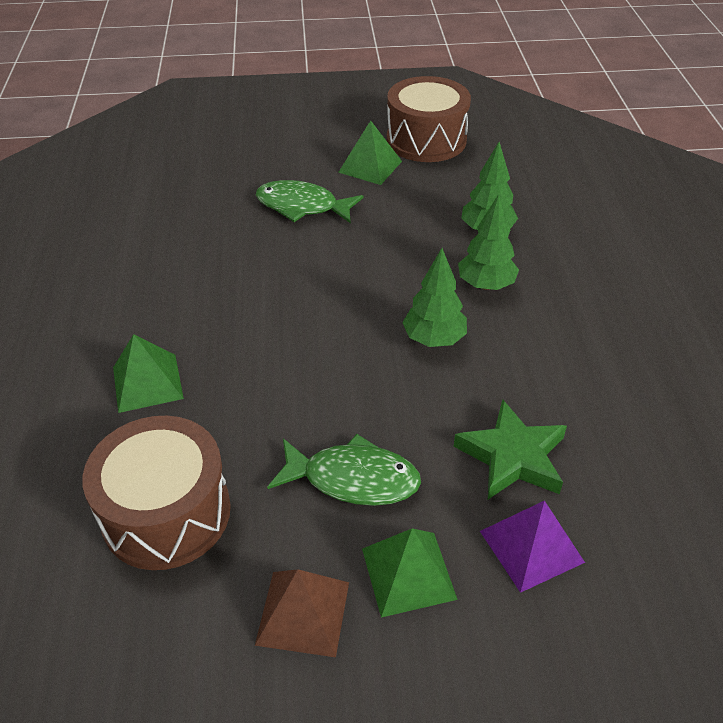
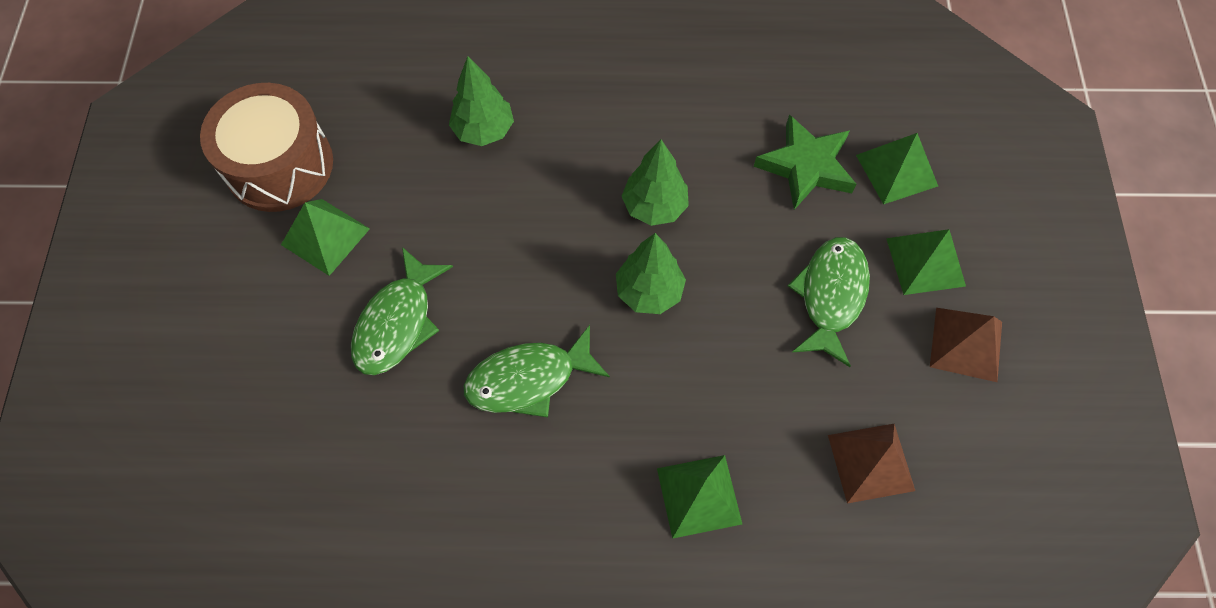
camera: 85 degrees left, 20 degrees up
(166, 513) = (871, 462): brown drum -> brown pyramid
(256, 275) = (528, 379): none -> green fish
(486, 285) = (577, 147): green tree -> green tree (649, 291)
(531, 546) = (896, 170): purple pyramid -> green pyramid

